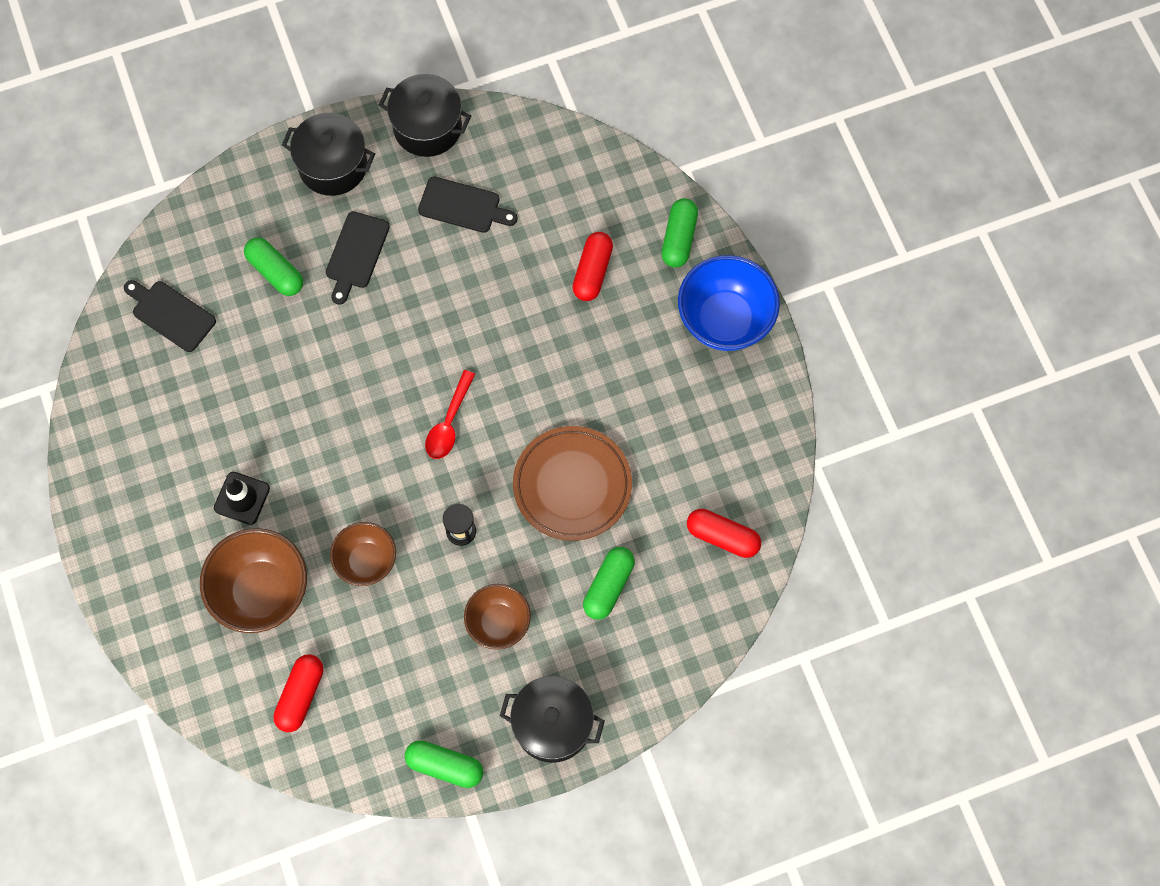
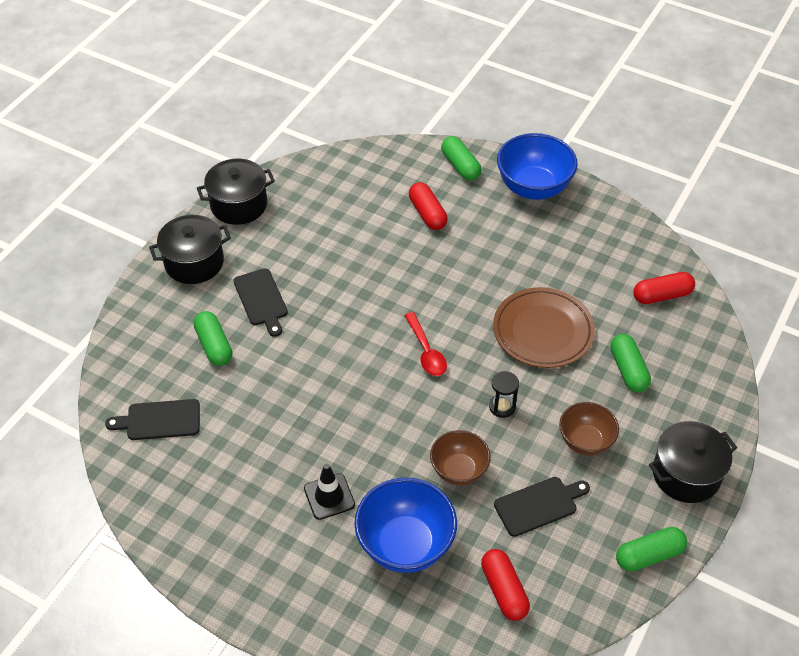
camera: 40 degrees left, 20 degrees down
(262, 591) = (405, 544): brown bowl -> blue bowl
(275, 272) = (214, 346): green capsule -> green capsule turned 60 degrees clockwise
(463, 206) = (307, 231): black cutting board -> black cutting board (539, 505)

